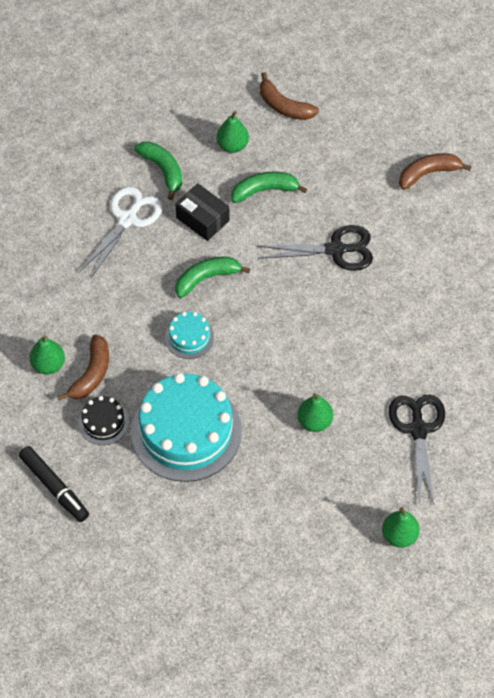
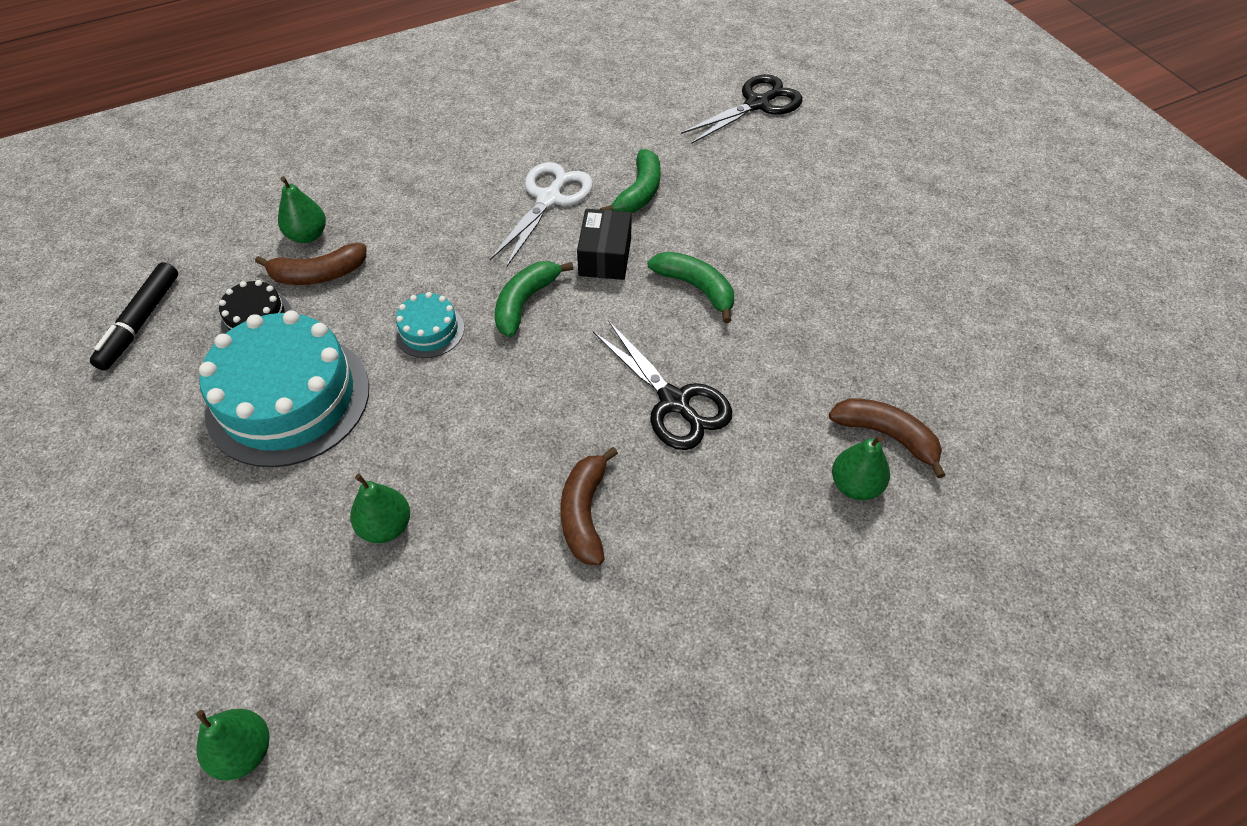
camera: 55 degrees right, 5 degrees down
(127, 219) = (549, 199): white scissors -> white scissors turned 60 degrees counterclockwise
(206, 278) = (525, 302): green banana -> green banana turned 90 degrees counterclockwise
(232, 145) = (729, 229): green pear -> green pear (855, 485)
(284, 106) = (830, 243): brown banana -> brown banana (585, 513)
(418, 430) = (453, 668): black scissors -> black scissors (757, 104)

